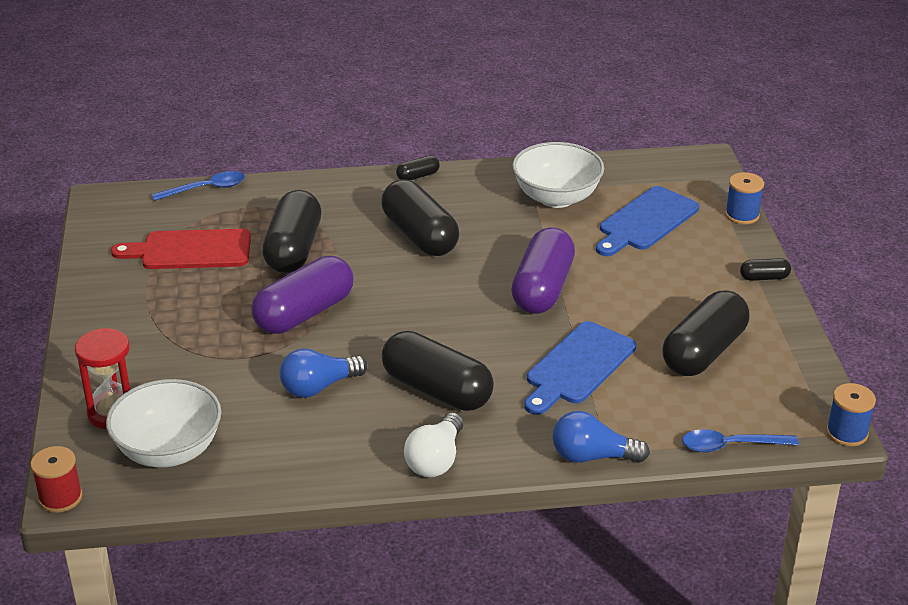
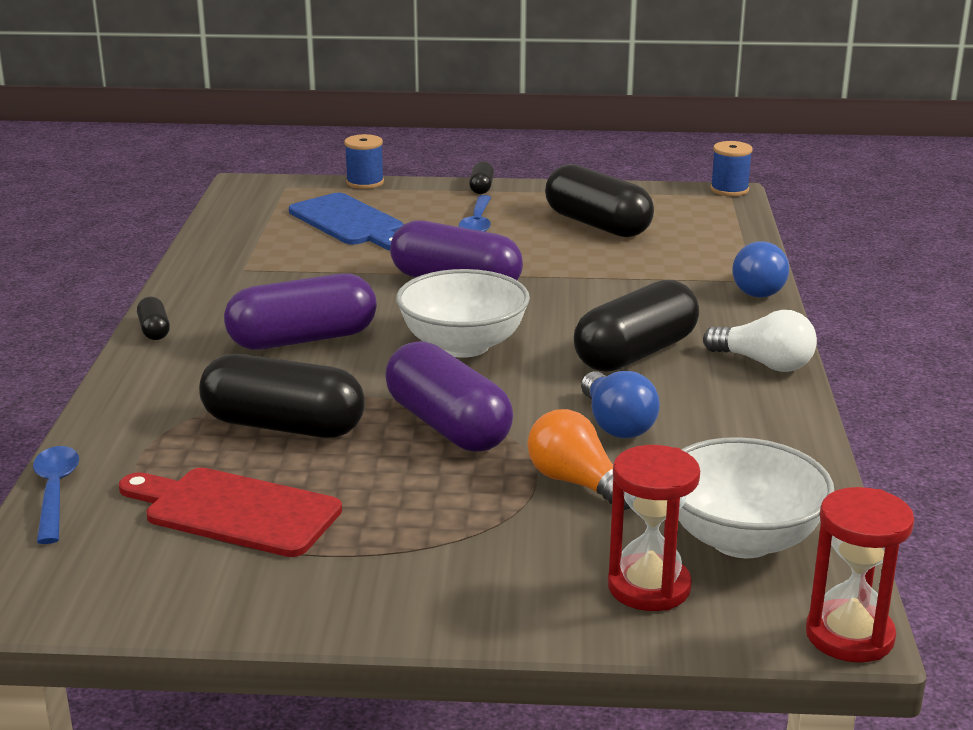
camera: 80 degrees left, 10 degrees down
(60, 497) = (849, 636): red spool -> red hourglass
(190, 250) = (235, 511): red cutting board -> red cutting board turned 105 degrees clockwise
(234, 375) = (577, 483): none -> orange light bulb
(420, 236) = (303, 339): black capsule -> purple capsule
(556, 197) = (269, 258): white bowl -> white bowl (463, 345)
(578, 366) = (608, 280): blue cutting board -> none
(730, 446) = (745, 232): blue spoon -> blue spoon (477, 223)

